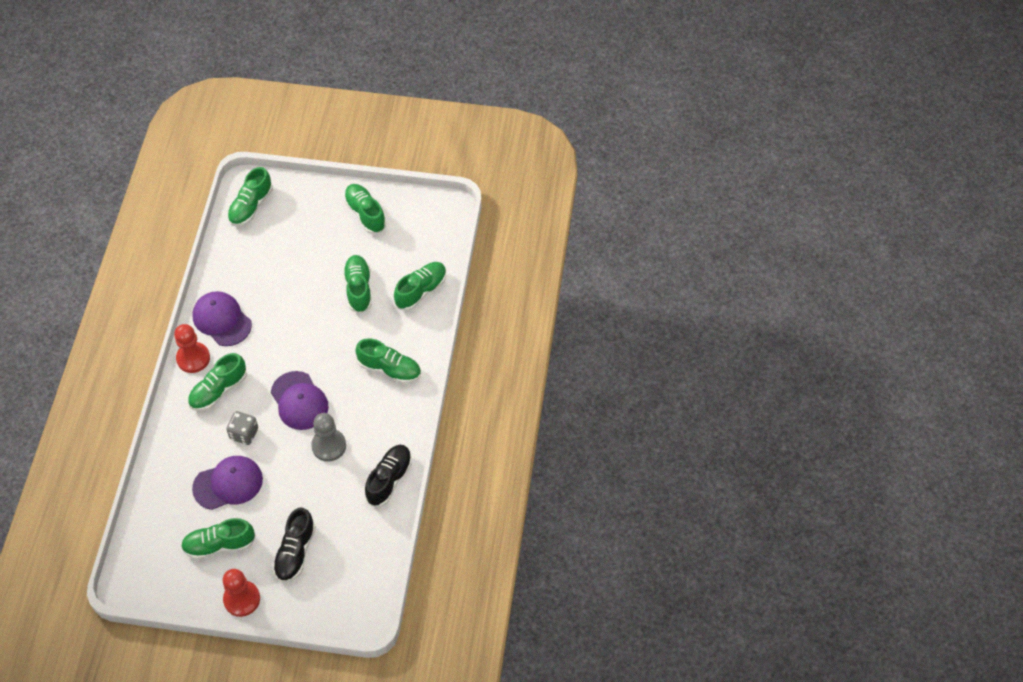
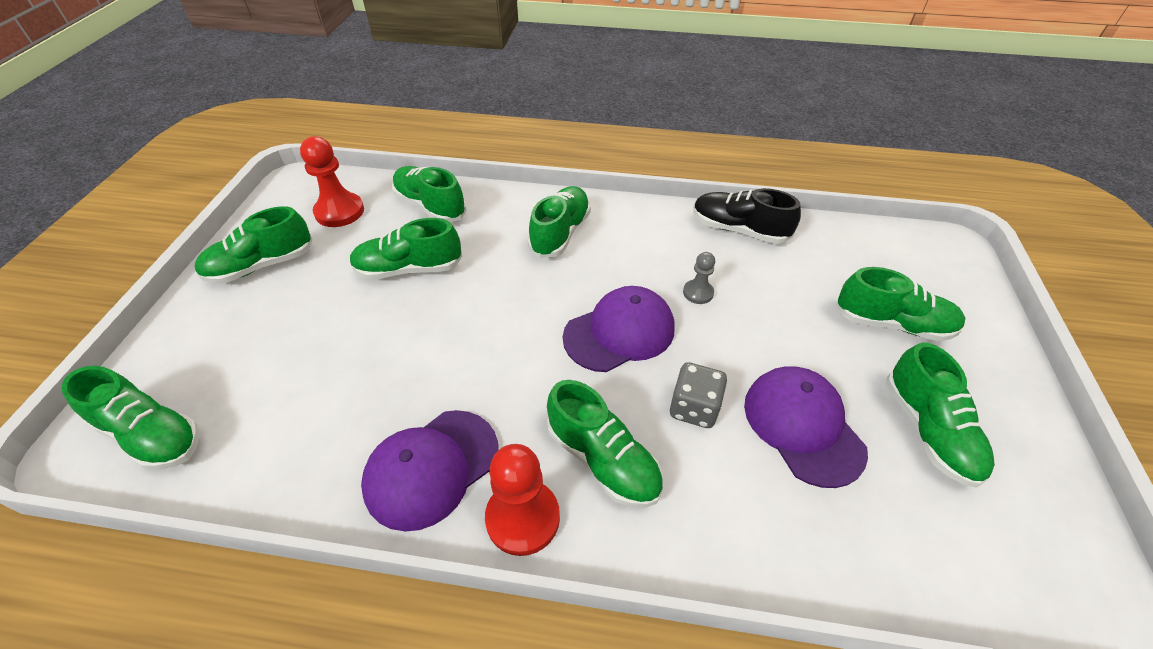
camera: 90 degrees left, 10 degrees down
(242, 599) = (1009, 389): red pawn -> red pawn (339, 212)
(295, 552) = (892, 324): black shoe -> green shoe
(329, 446) = (698, 293): grey pawn -> grey pawn, size x0.56

